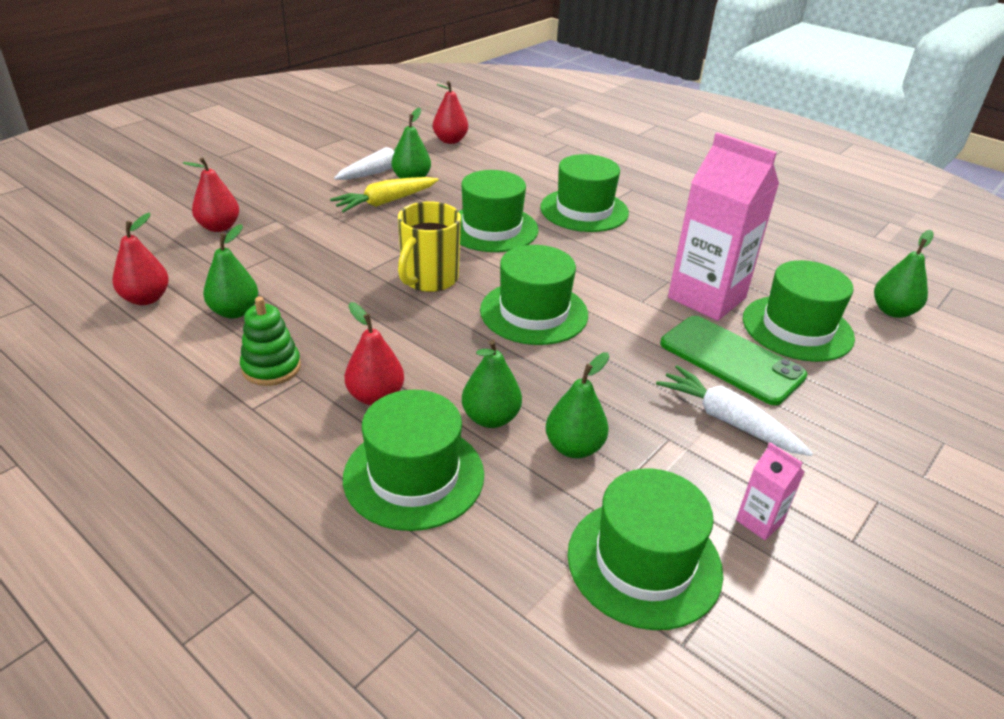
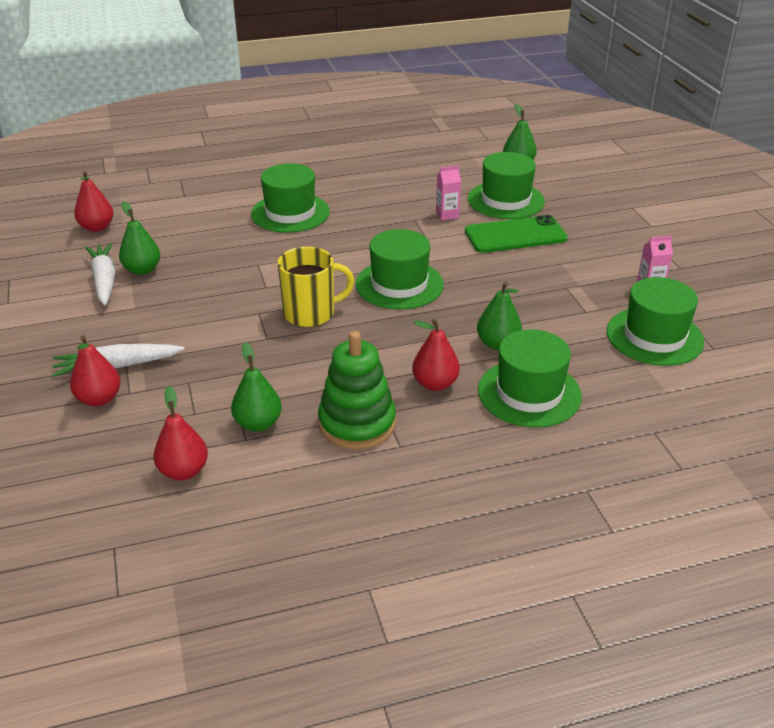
camera: 55 degrees left, 0 degrees up
(271, 367) = (357, 423): green stacking toy -> green stacking toy, size x1.52
(385, 202) = (166, 295): yellow carrot -> none
(429, 279) = (311, 313): yellow mug -> yellow mug turned 75 degrees counterclockwise
(492, 228) = (270, 261): green hat -> none
(574, 447) = (549, 323): green pear -> none
(706, 298) = (447, 215): pink carton -> pink carton, size x0.43
(728, 420) = (567, 261): white carrot -> white carrot (117, 366)

